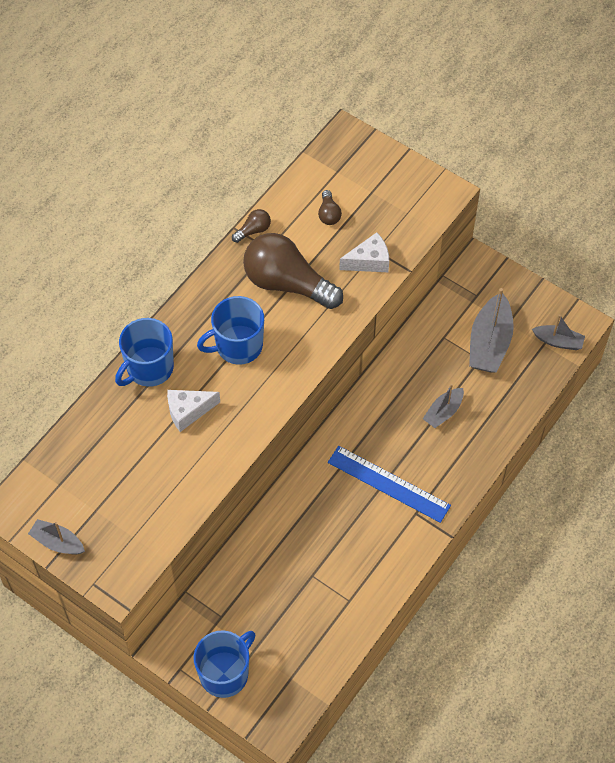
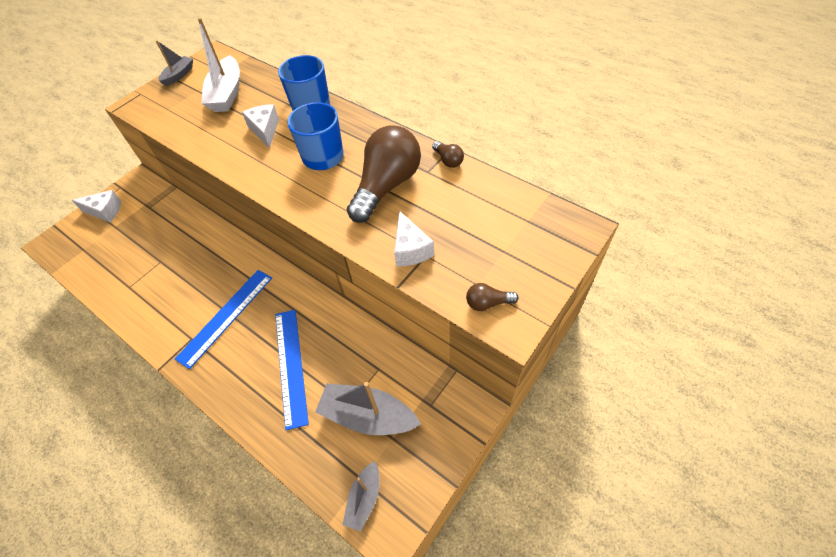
camera: 95 degrees right, 5 degrees down
(109, 469) = (227, 94): none -> white boat
(225, 673) = (105, 211): blue mug -> white cheese
(329, 214) = (471, 215): brown light bulb -> brown light bulb (488, 303)
(443, 412) = (291, 366): grey boat -> blue ruler

